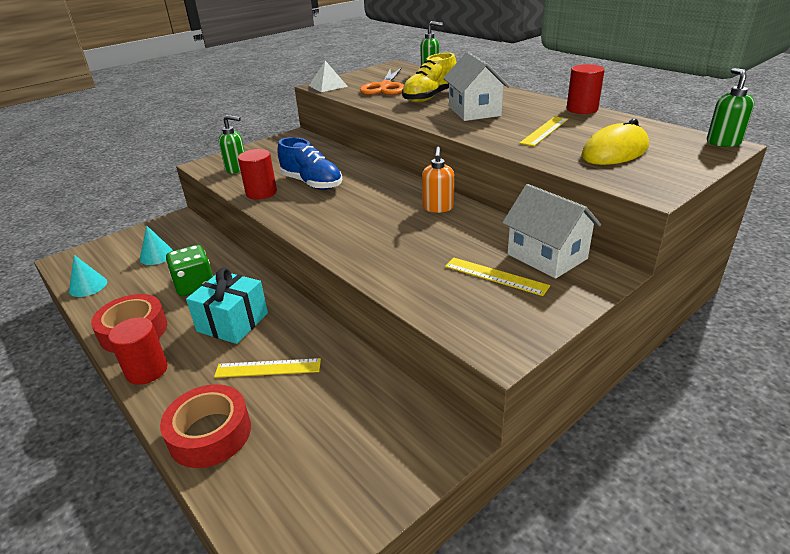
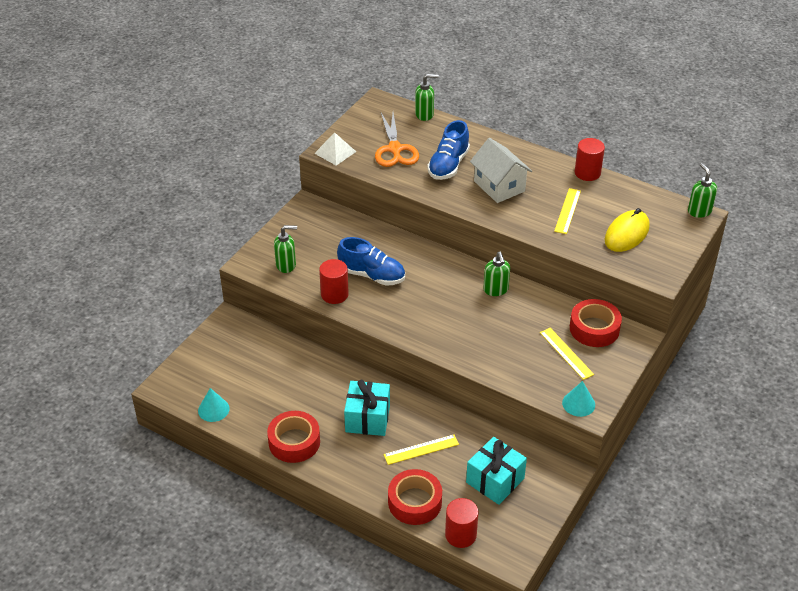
camera: 20 degrees left, 10 degrees up
(147, 370) = (333, 470): red cylinder -> red cylinder (460, 535)
(157, 255) = (247, 366): turquoise cone -> turquoise cone (578, 403)
(195, 285) = (309, 391): green dice -> none
(338, 429) = (495, 480): none -> turquoise gift
(430, 97) = (448, 165): yellow shoe -> blue shoe
(438, 208) = (496, 290): orange soap dispenser -> green soap dispenser
(495, 276) = (566, 353): yellow ruler -> yellow ruler turned 45 degrees clockwise
(547, 256) = (594, 329): white house -> red tape

